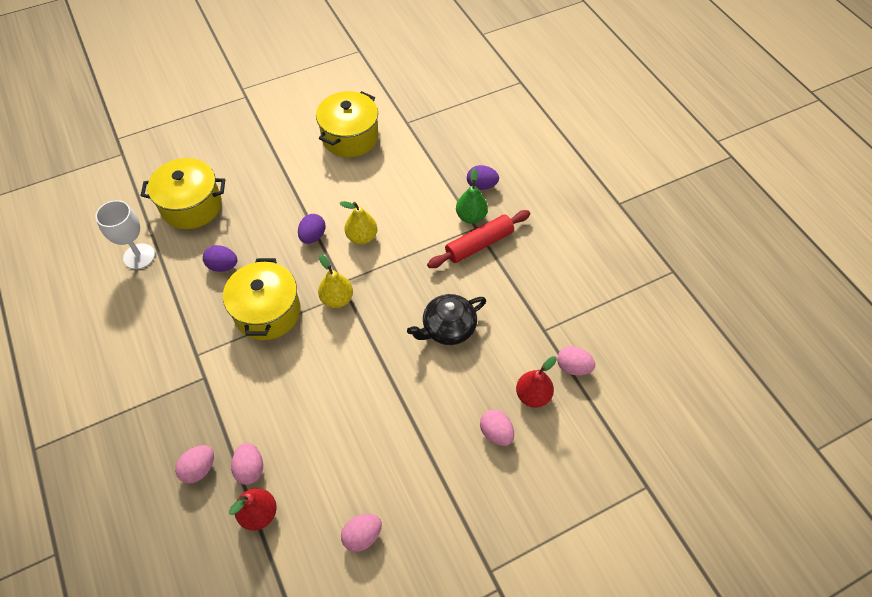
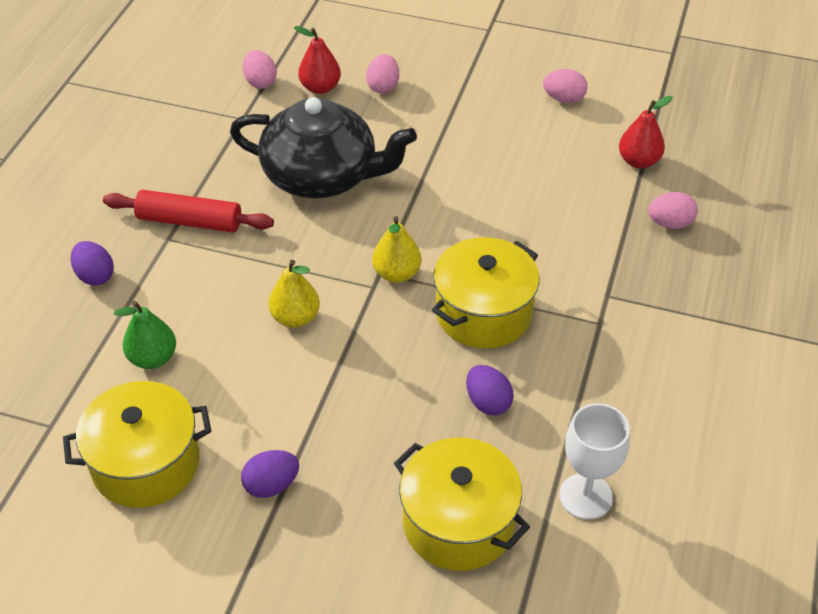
camera: 135 degrees left, 10 degrees down
(250, 468) = (621, 194): pink egg -> none
(313, 236) = (348, 360): purple egg -> purple egg (271, 485)
(447, 328) = (322, 176): black teapot -> black teapot, size x1.64
(471, 216) = (156, 253): green pear -> green pear (153, 358)

